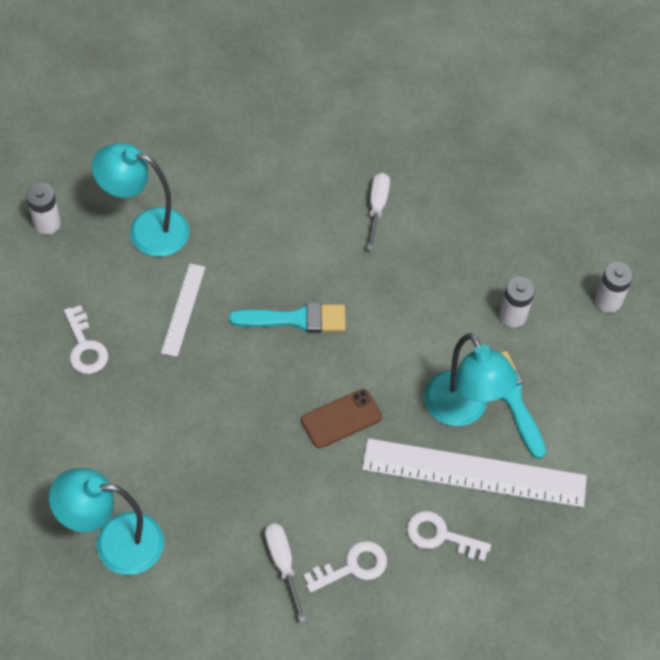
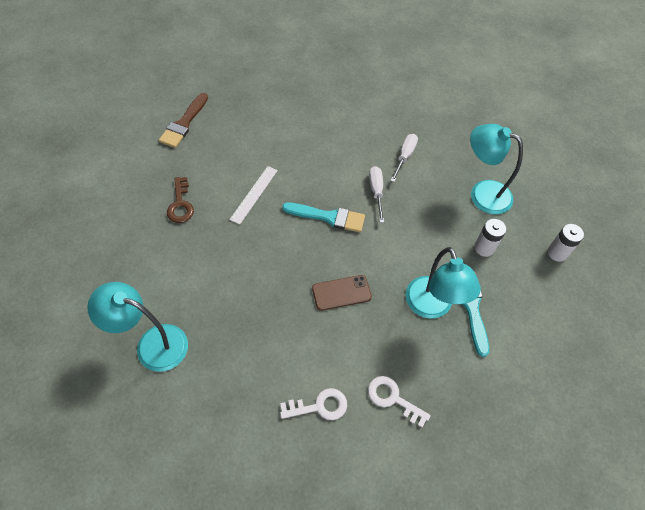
camera: 15 degrees right, 0 degrees up
(47, 224) = (184, 123): white battery -> brown brush
(85, 347) = (180, 204): white key -> brown key
(146, 229) = (246, 139): turquoise lamp -> turquoise lamp (482, 193)
(282, 564) = (267, 391): white screwdriver -> white screwdriver (376, 192)
(474, 473) = (430, 356): white ruler -> none

